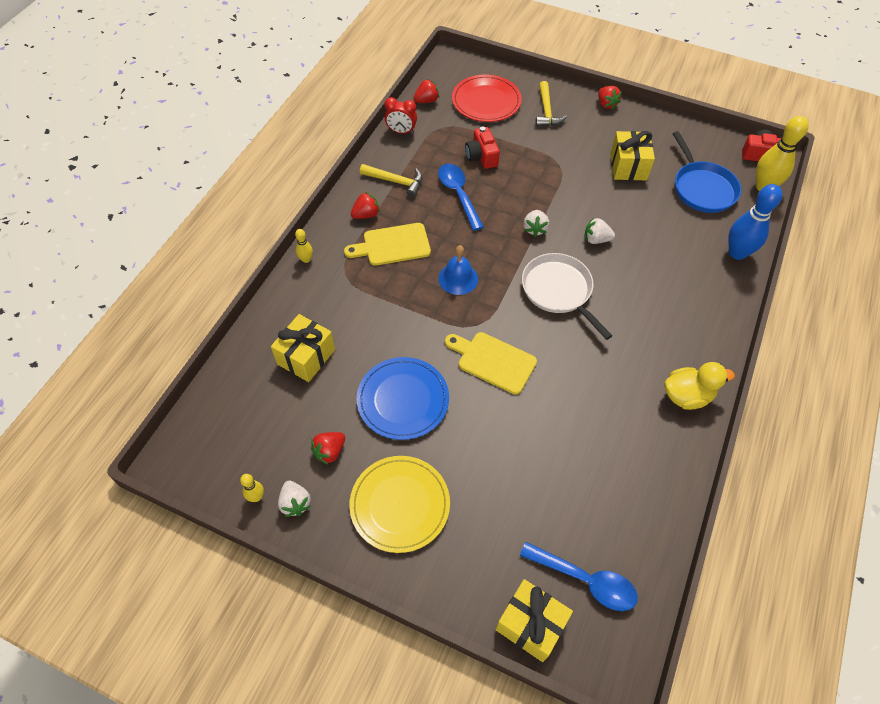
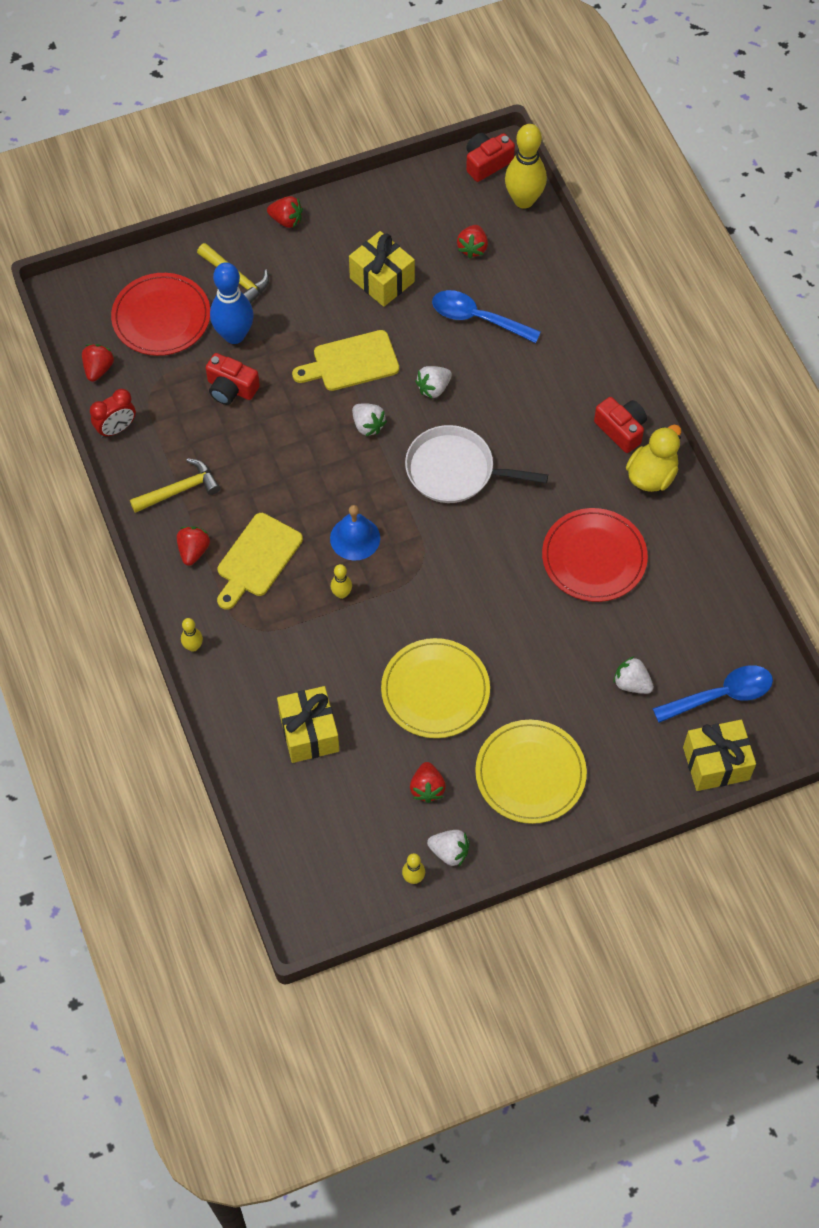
camera: 45 degrees left, 5 degrees up
(403, 400) = (435, 690): blue plate -> yellow plate
(415, 300) = (341, 594): none -> yellow bowling pin
(458, 194) = (257, 450): blue spoon -> blue spoon (477, 318)
(493, 361) = (470, 587): yellow cutting board -> yellow cutting board (351, 362)
(530, 512) = (632, 683): none -> white strawberry
(592, 411) = (594, 557): none -> red plate
(694, 353) = (621, 430): none -> red camera
(702, 188) = (472, 248): blue pan -> red strawberry
(737, 253) = (565, 295): blue bowling pin -> blue bowling pin (234, 335)

